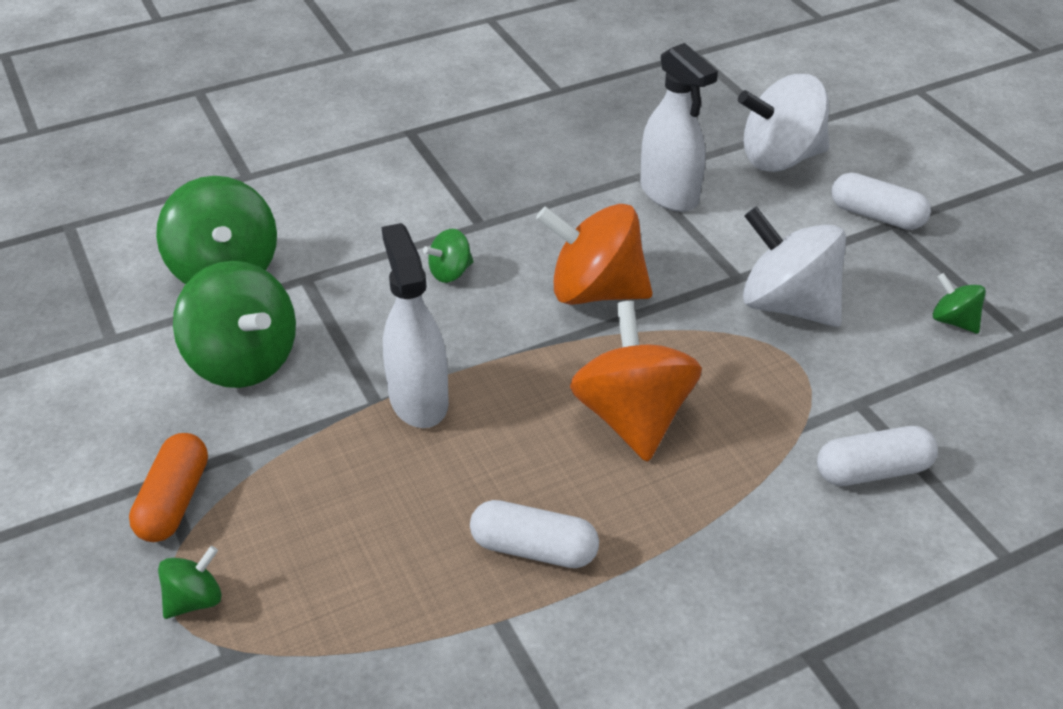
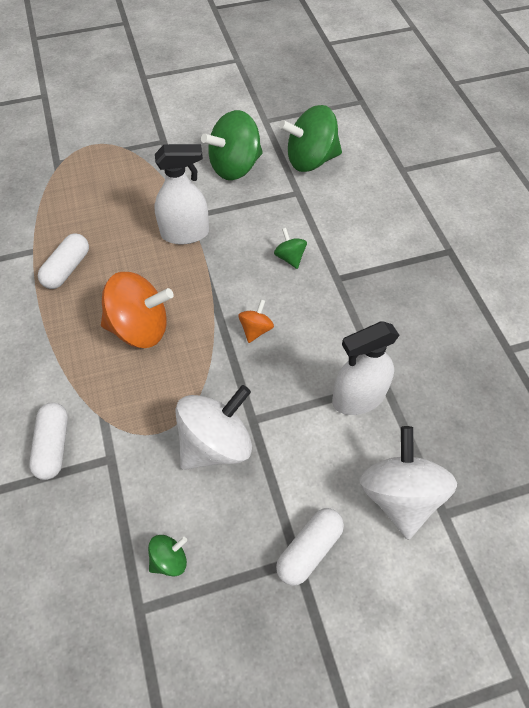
camera: 100 degrees right, 15 degrees up
(174, 501) = (148, 144): orange capsule -> none
(195, 600) = (90, 151): green spinning top -> none
(595, 291) = (256, 329): orange spinning top -> orange spinning top, size x0.47

